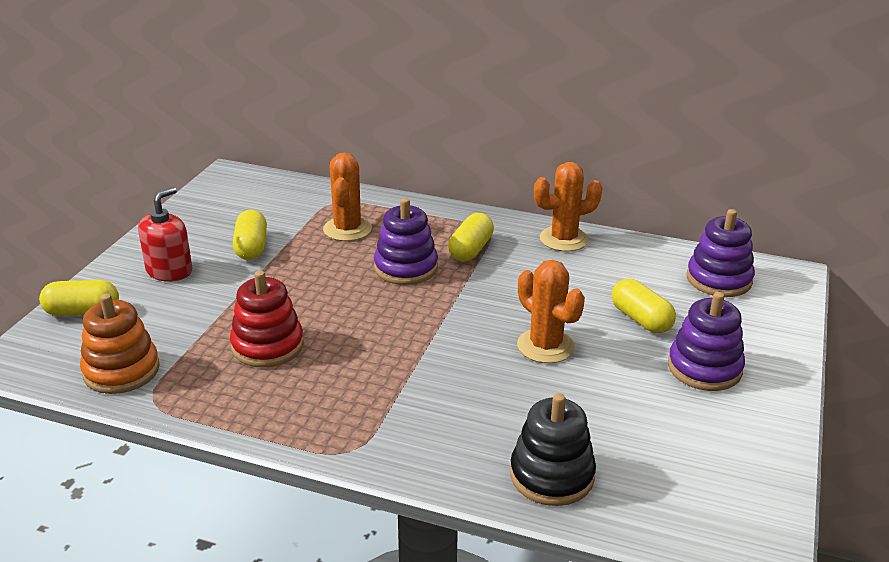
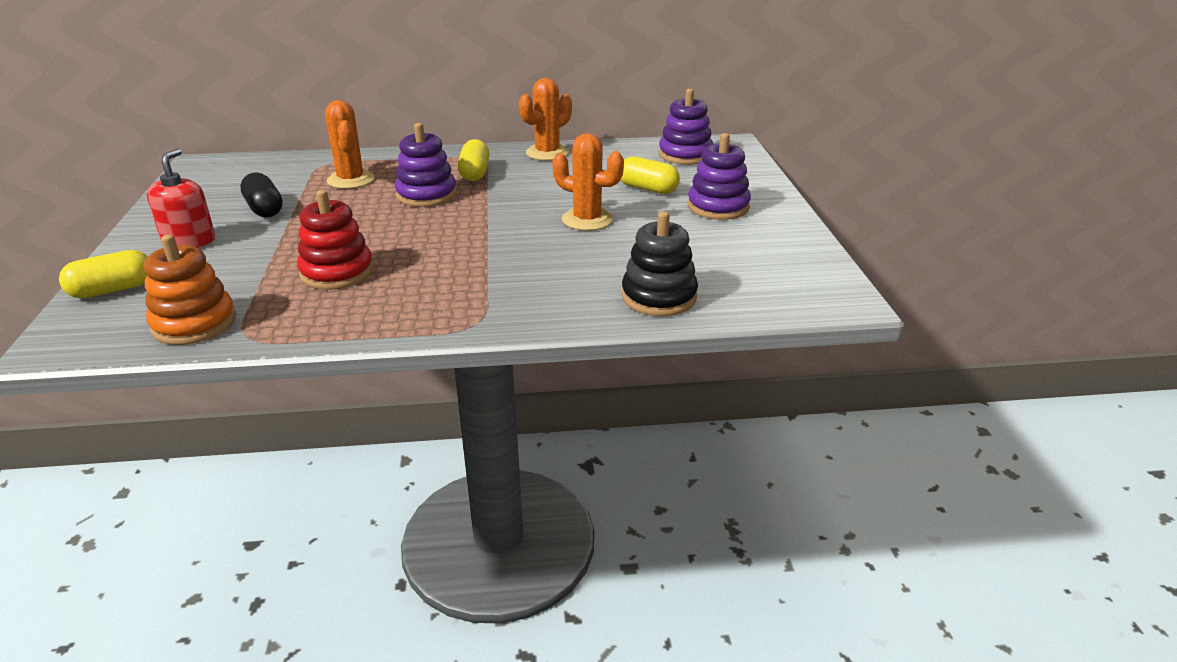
camera: 25 degrees left, 0 degrees up
(251, 247) = (264, 209): yellow capsule -> black capsule

